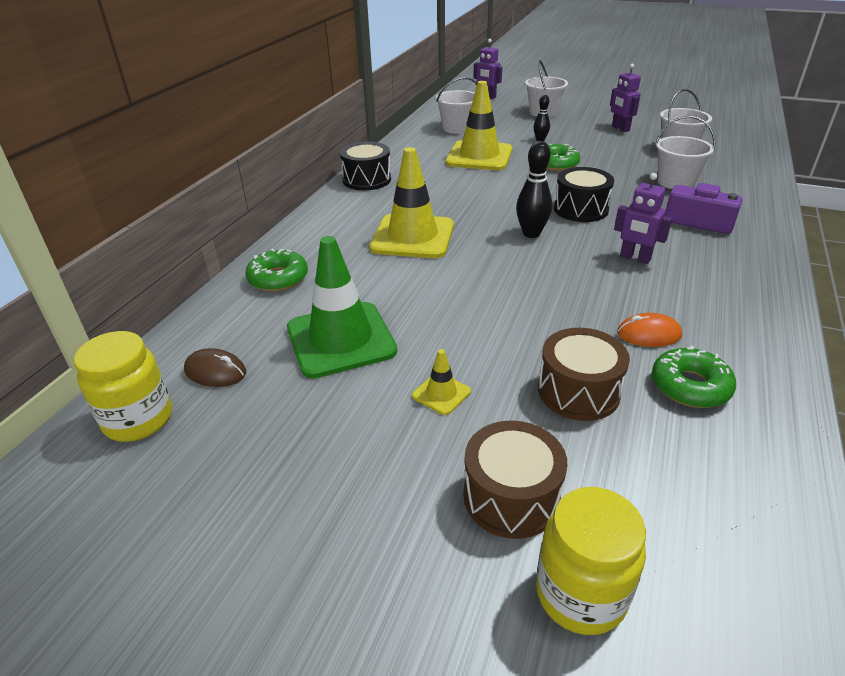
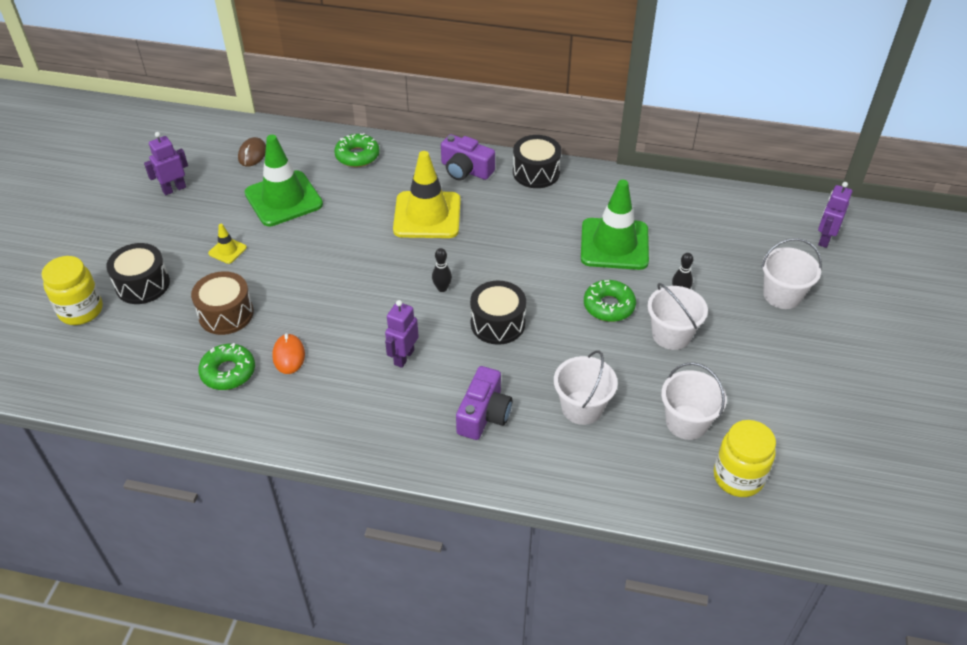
camera: 80 degrees right, 10 degrees up
(138, 419) = (213, 138): yellow jar -> yellow jar (738, 477)
(344, 212) = (465, 170): none -> purple camera
(457, 128) = (695, 221): white bucket -> white bucket (671, 335)
(479, 156) = (614, 244): yellow traffic cone -> green traffic cone
(511, 497) = (142, 285): brown drum -> black drum
(531, 233) = (442, 288): black bowling pin -> black bowling pin, size x0.62
(620, 128) = (747, 370): purple robot -> purple robot (174, 189)

